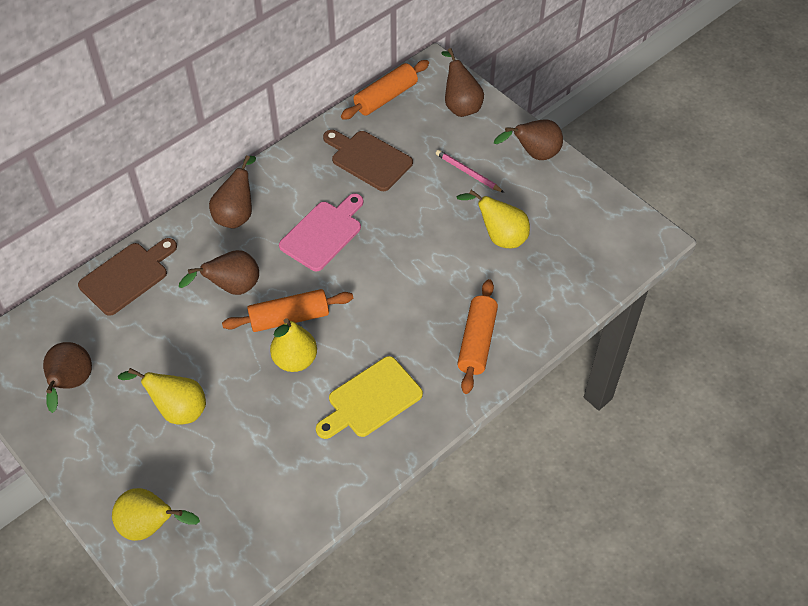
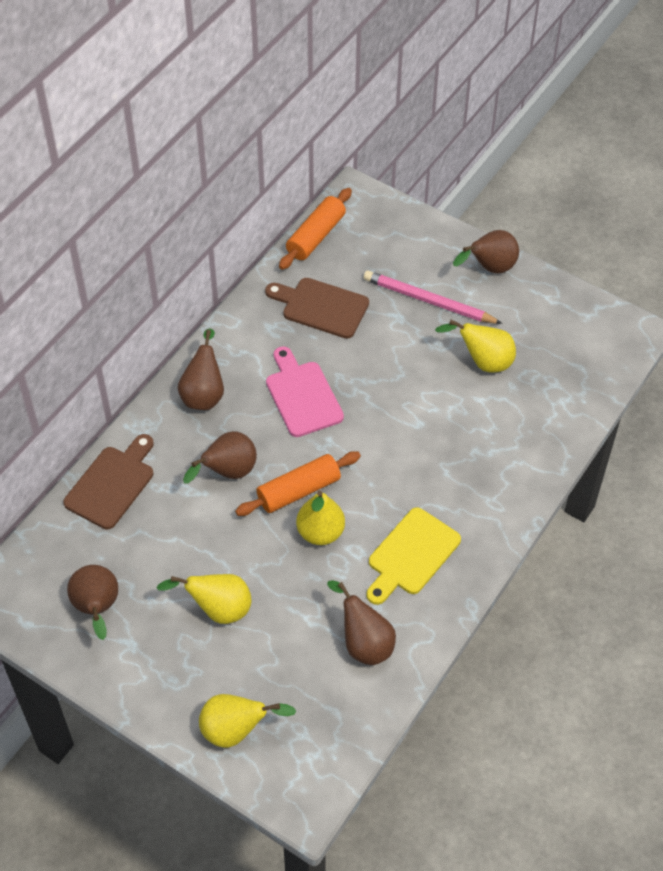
camera: 15 degrees left, 0 degrees up
(323, 233) = (302, 395): pink cutting board -> pink cutting board turned 45 degrees counterclockwise
(460, 105) = (397, 230): brown pear -> brown pear (364, 643)
(468, 173) = (429, 301): pink pencil -> pink pencil, size x1.65
(477, 342) = (496, 474): orange rolling pin -> none

